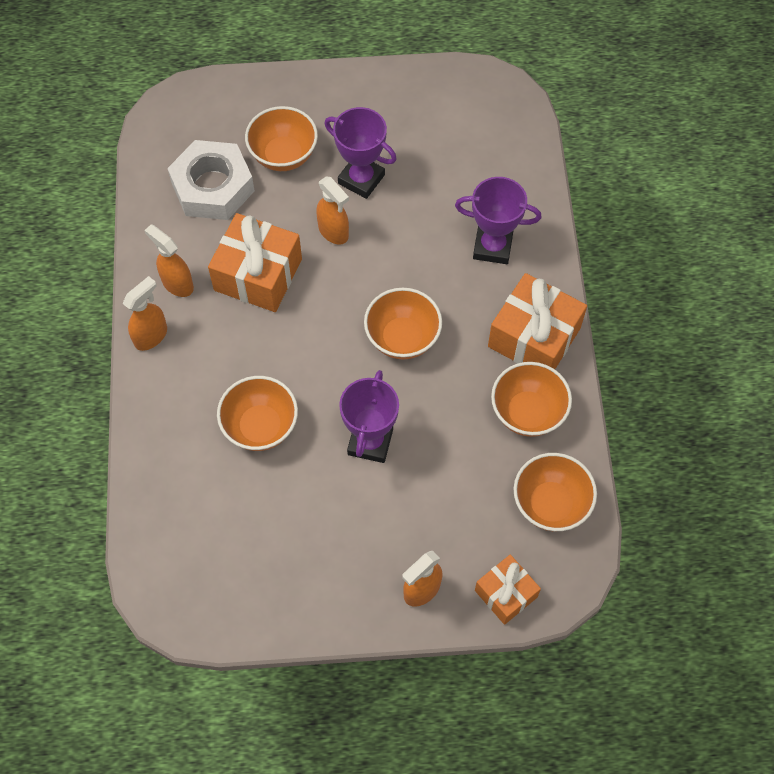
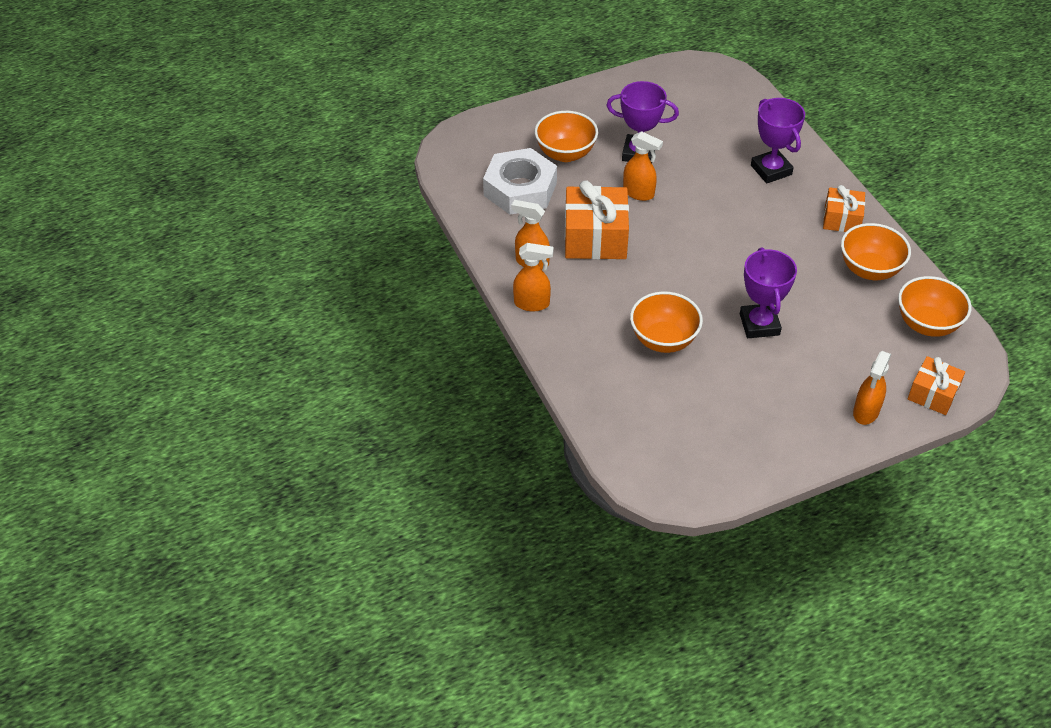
camera: 20 degrees left, 15 degrees down
(151, 336) = (532, 303): orange spray bottle -> orange spray bottle turned 75 degrees clockwise
(402, 338) = (739, 248): orange bowl -> none
(492, 247) = (771, 170): purple trophy -> purple trophy turned 75 degrees clockwise
(534, 337) = (841, 219): orange gift -> orange gift, size x0.60

